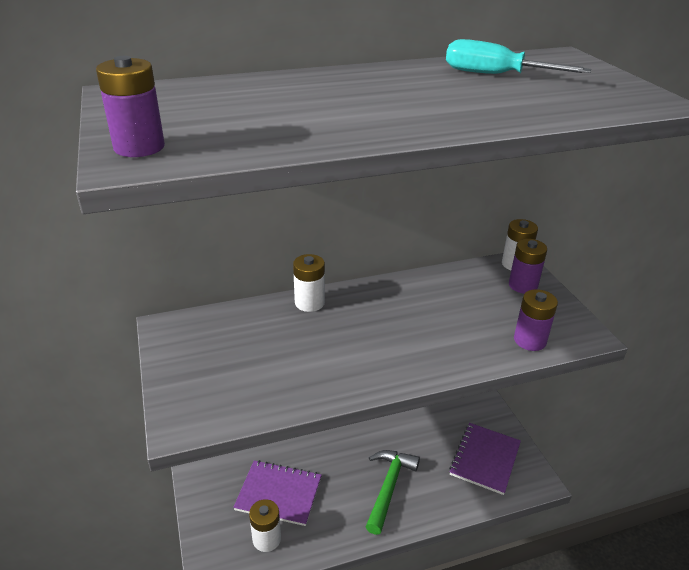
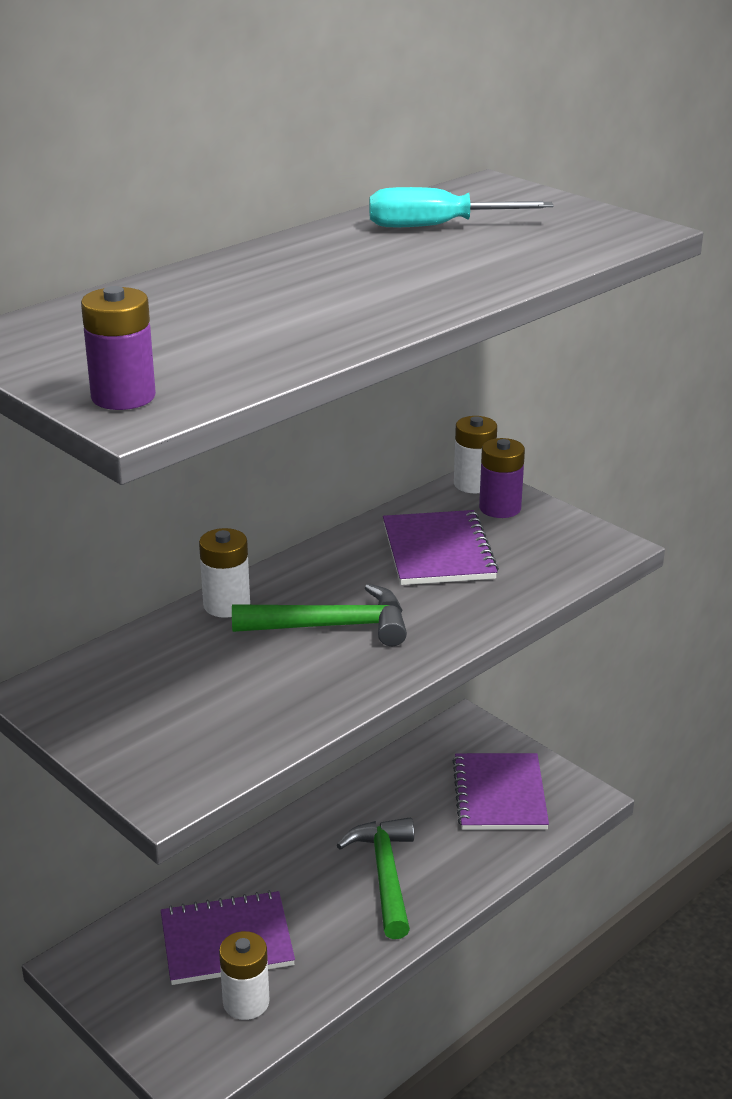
camera: 25 degrees left, 5 degrees down
(361, 337) = (332, 626): none -> green hammer
(463, 304) = (438, 551): none -> purple notebook
(530, 340) = (547, 571): purple battery -> none

